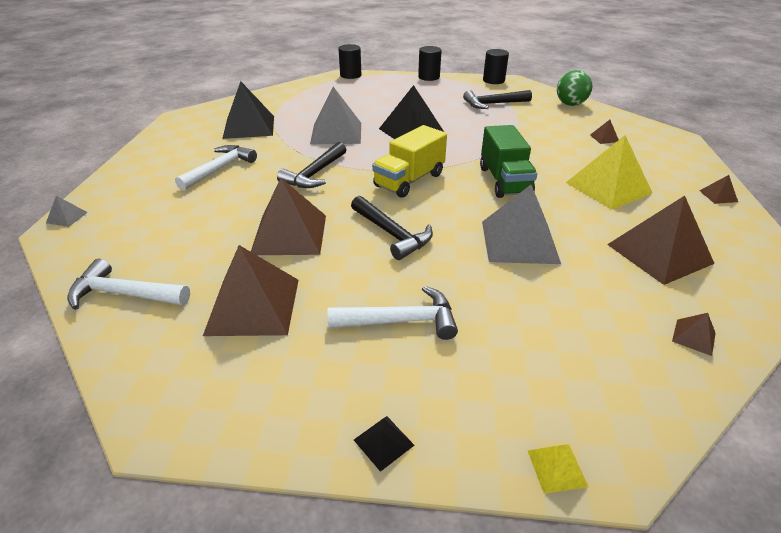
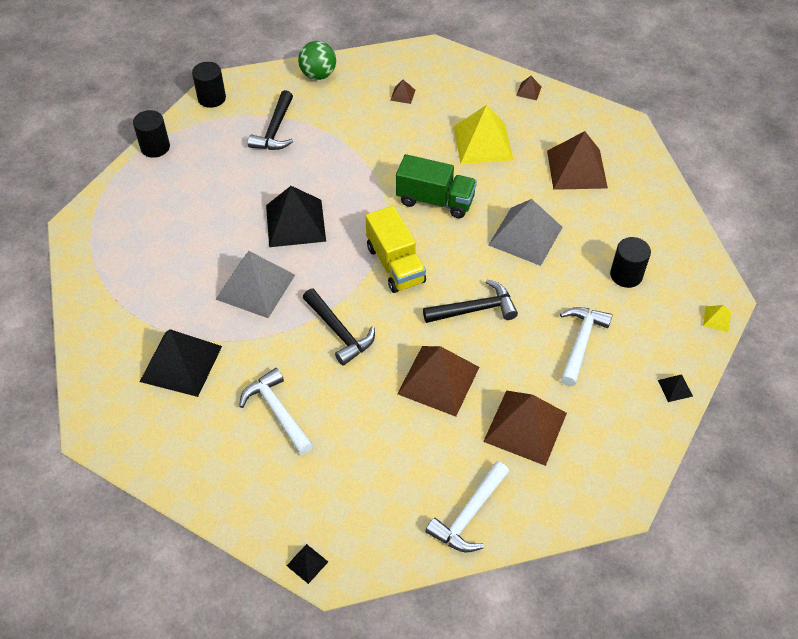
camera: 65 degrees left, 15 degrees up
(67, 217) = (307, 563): grey pyramid -> black pyramid
(350, 75) = (86, 217): black cylinder -> black cylinder (626, 275)
(693, 337) = (656, 205): brown pyramid -> none

